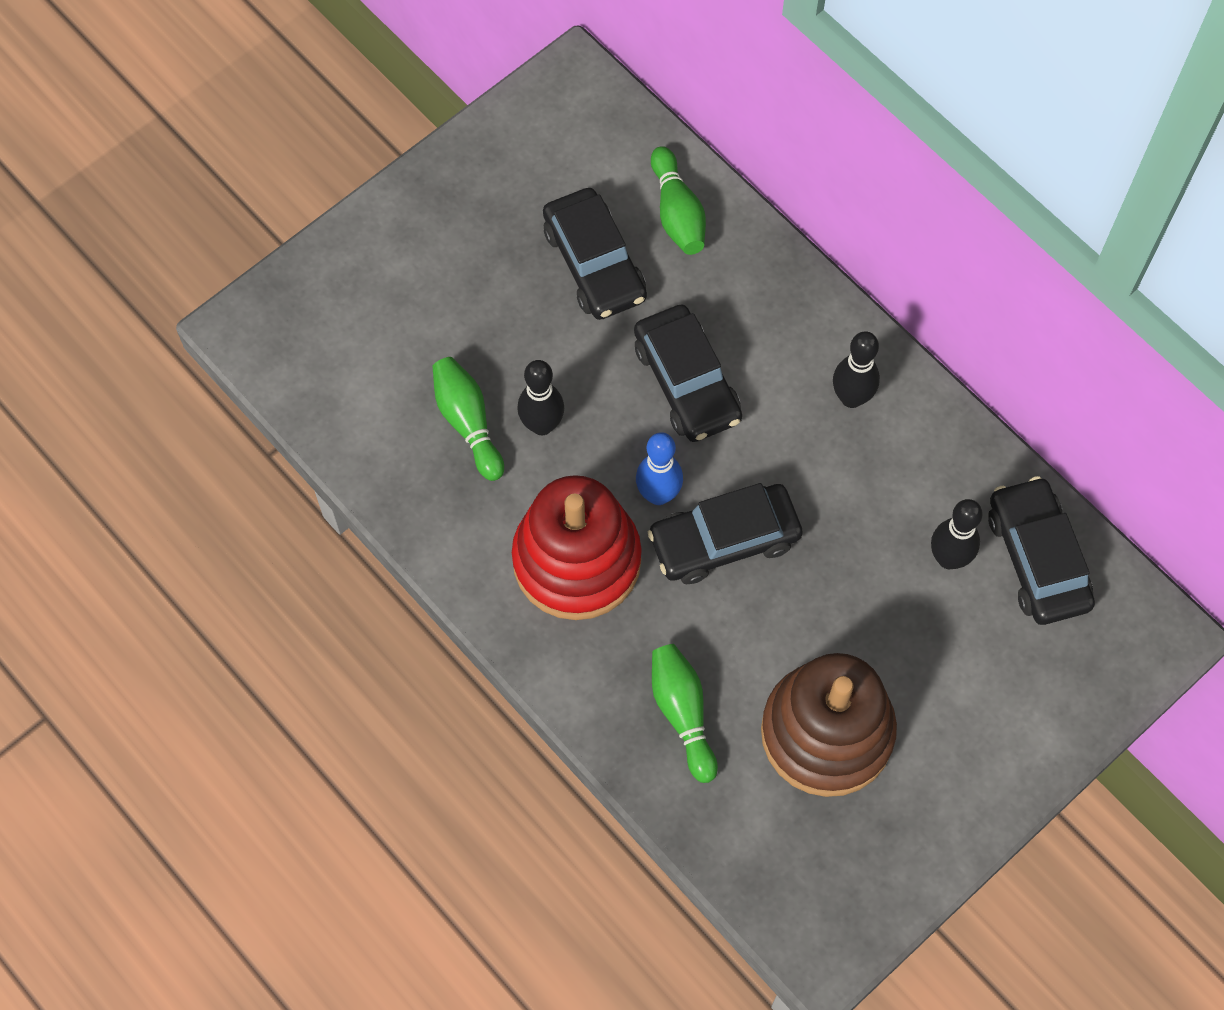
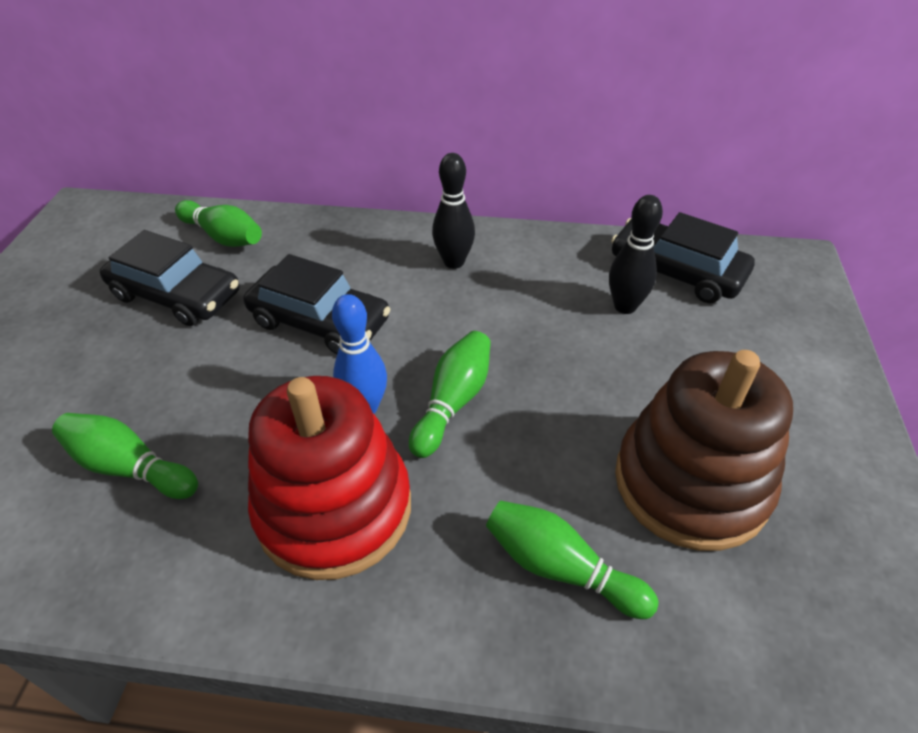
camera: 40 degrees left, 20 degrees down
(542, 425) = (211, 423): black bowling pin -> none
(724, 540) = (453, 402): black car -> green bowling pin

